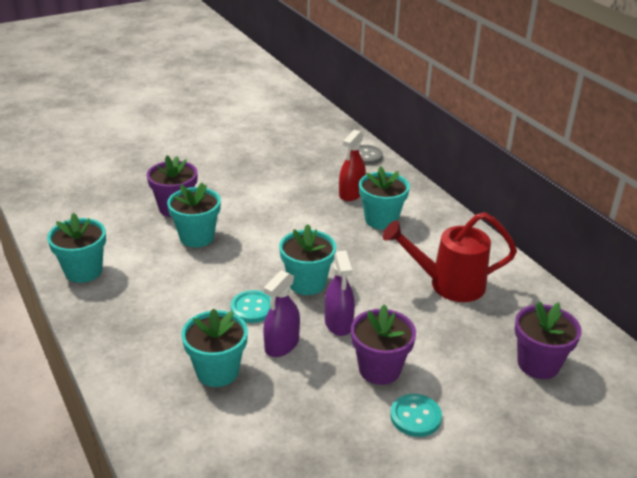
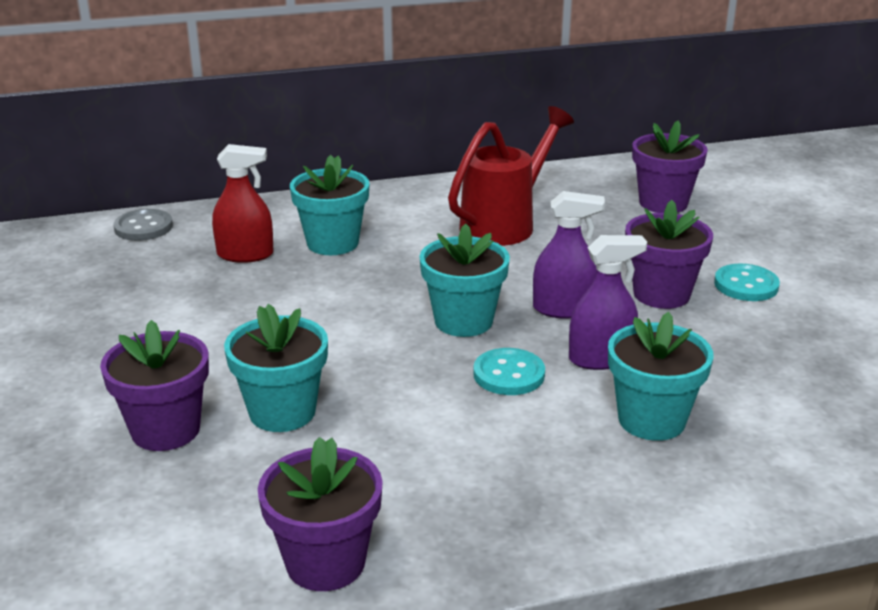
camera: 75 degrees left, 5 degrees down
(83, 271) = (325, 562): turquoise flower pot -> purple flower pot
(282, 345) = (600, 358): purple spray bottle -> purple spray bottle turned 60 degrees counterclockwise
(351, 193) = (245, 254): red spray bottle -> red spray bottle turned 45 degrees counterclockwise
(448, 284) = (504, 224): red watering can -> red watering can turned 150 degrees counterclockwise

